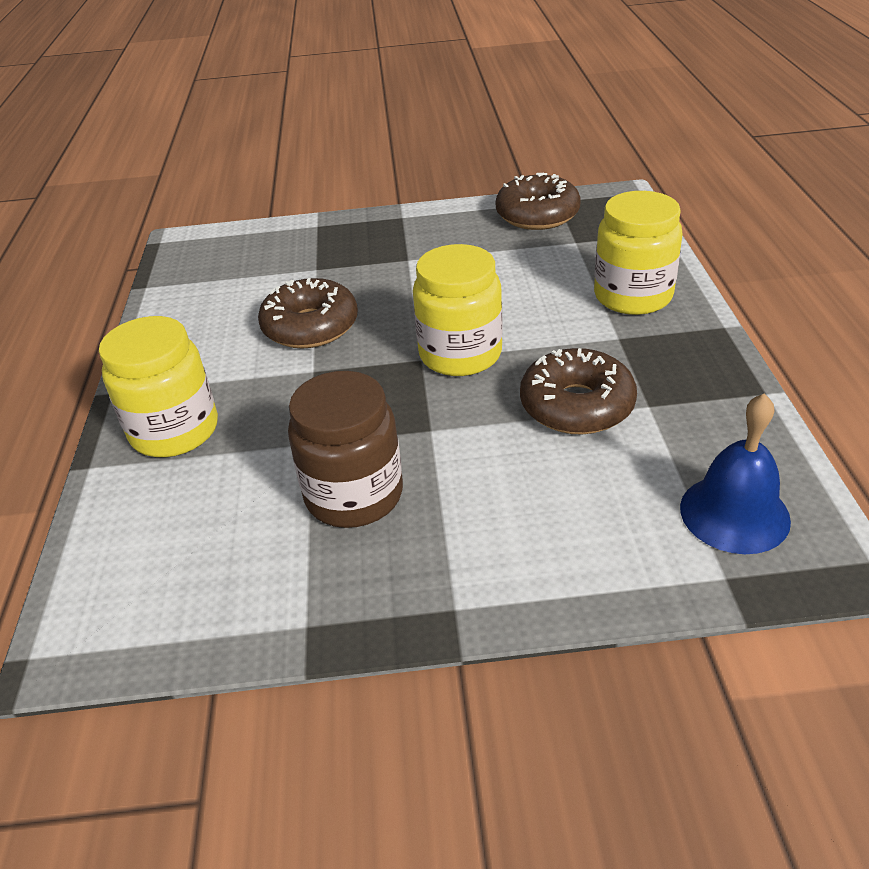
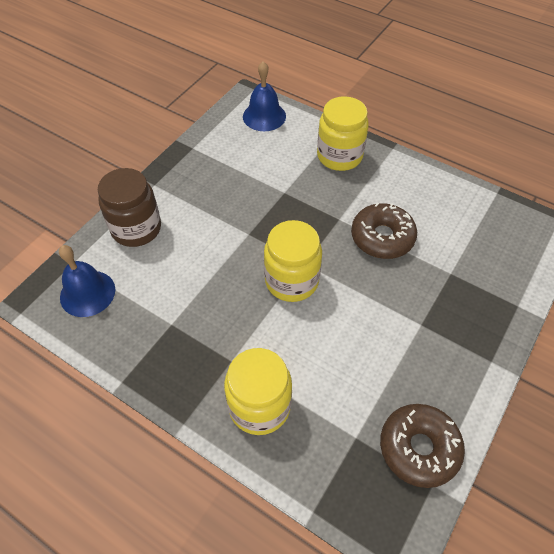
camera: 125 degrees right, 15 degrees up
(124, 579) = (264, 116): none -> blue bell
(354, 495) = (237, 188): brown jar -> brown jar (136, 228)
(576, 405) = (203, 296): brown donut -> none

